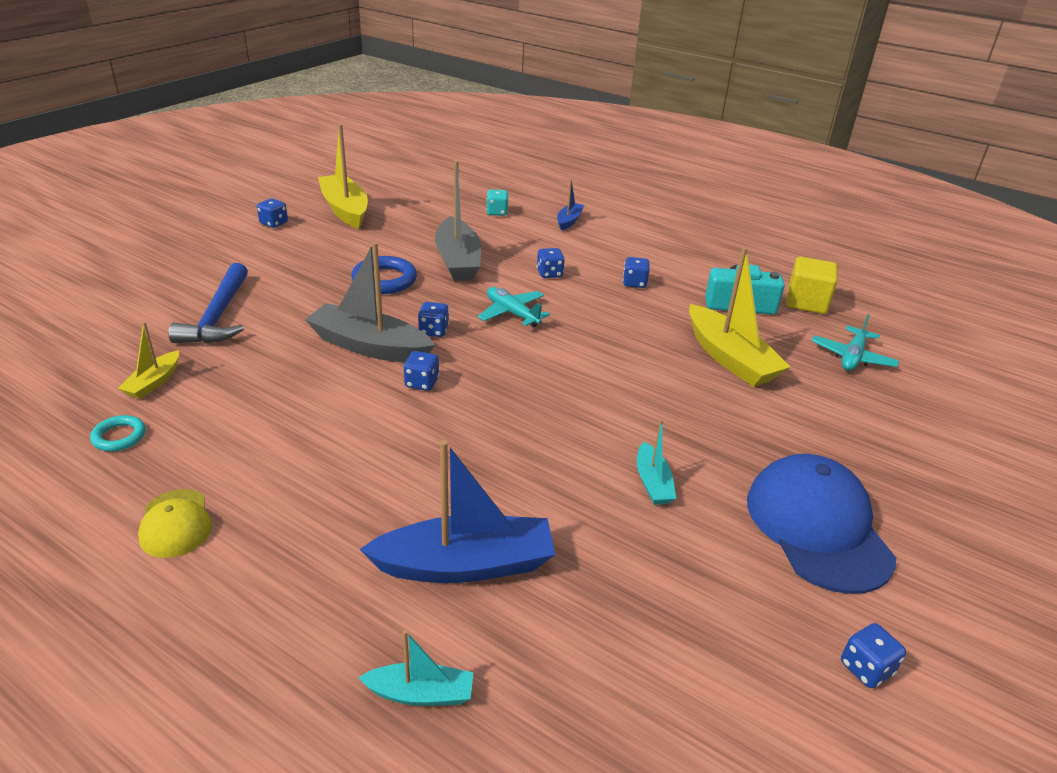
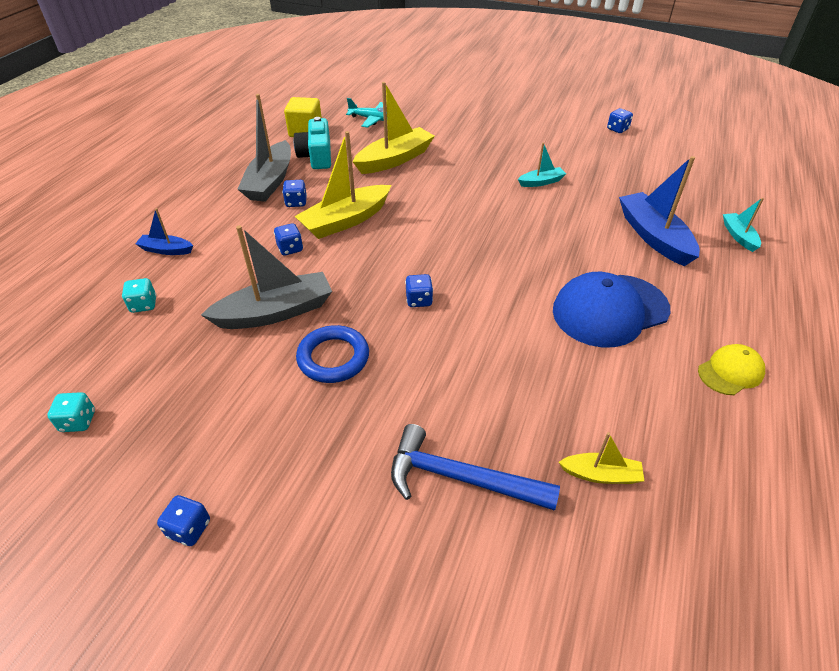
camera: 100 degrees left, 10 degrees up
(119, 436) = (683, 458): turquoise ring -> none
(218, 316) = (460, 478): blue hammer -> blue hammer turned 150 degrees counterclockwise
(345, 210) = (135, 455): yellow boat -> yellow boat (345, 221)
(369, 346) = (462, 334): grey boat -> grey boat (270, 181)
(388, 194) = (78, 421): none -> turquoise dice
(422, 383) = (498, 290): blue dice -> none
(512, 313) = (371, 260): turquoise plane -> none
(817, 527) = (540, 136): blue cap -> blue cap (610, 310)

